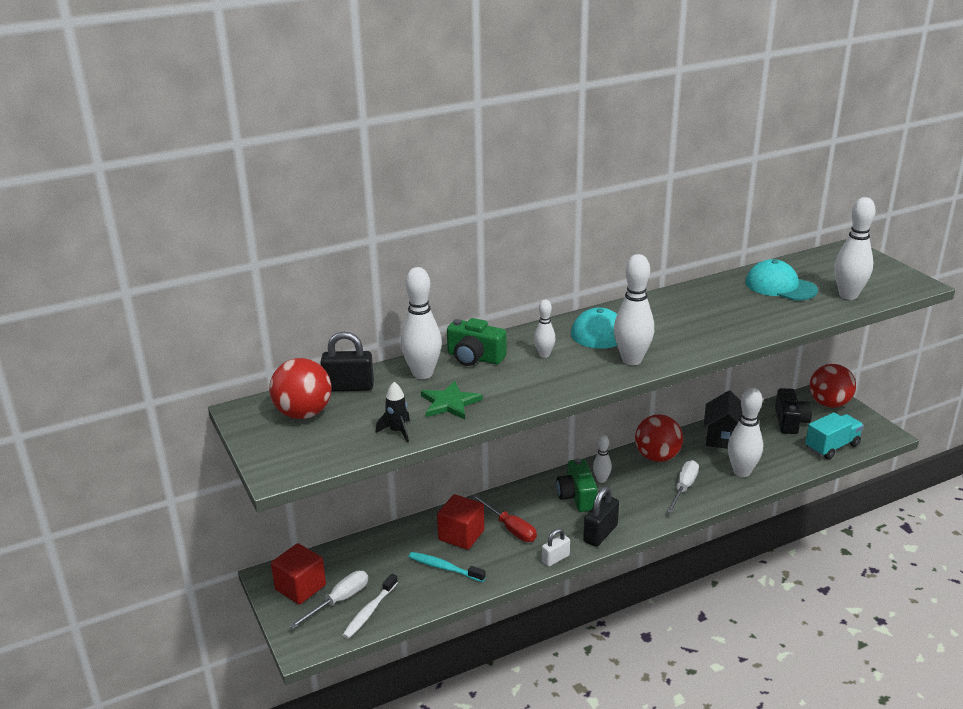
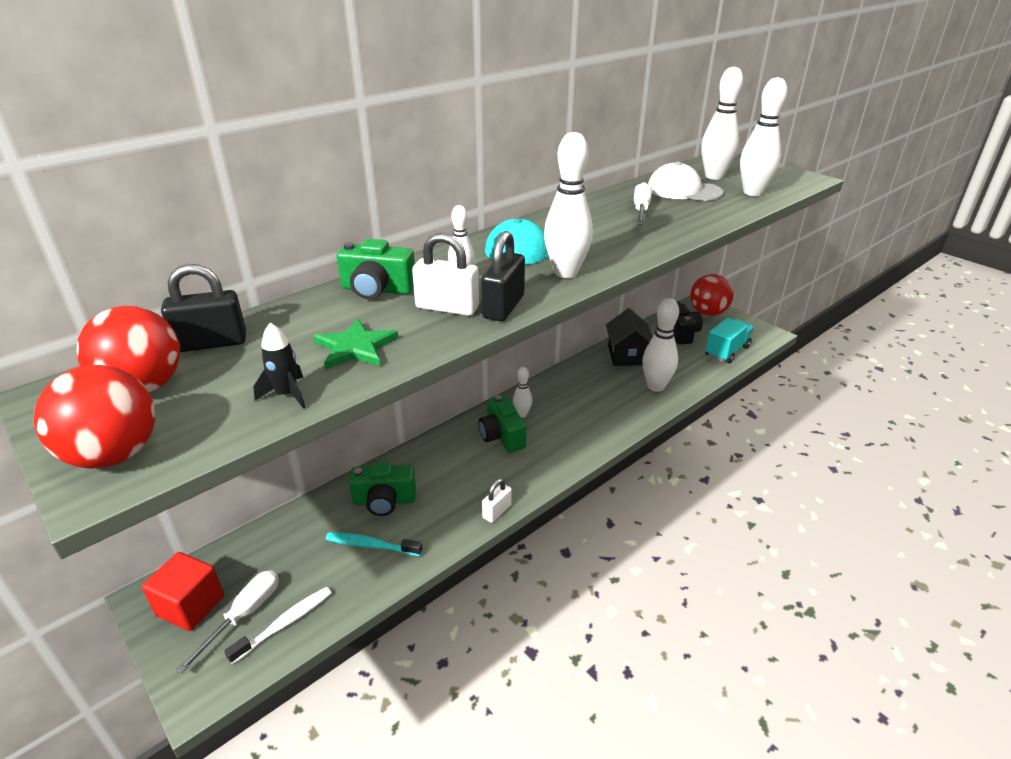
camera: 15 degrees left, 5 degrees up
(369, 612) = (285, 623): white toothbrush -> white toothbrush turned 150 degrees counterclockwise
(422, 374) = (313, 315): white bowling pin -> white bowling pin (714, 176)
(461, 535) = (384, 501): red cube -> green camera
(510, 528) = (438, 483): red screwdriver -> none
(525, 379) = (447, 308): none -> white padlock
(600, 533) = (537, 473): black padlock -> black padlock (503, 307)
(657, 457) = (570, 382): red ball -> red ball (114, 455)
(684, 488) = (606, 410): white screwdriver -> white screwdriver (641, 210)
(780, 286) = (683, 190): turquoise cap -> white cap

